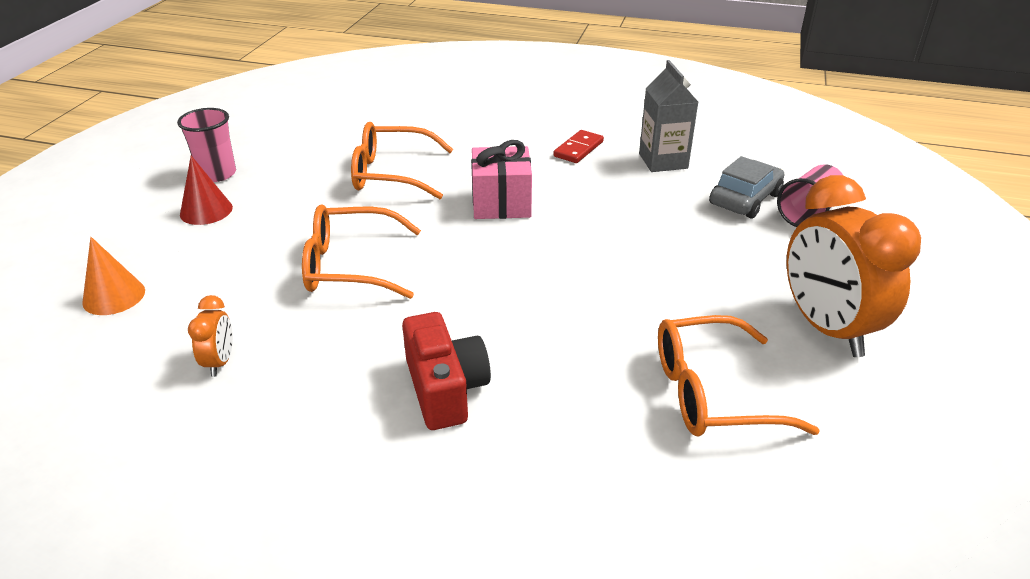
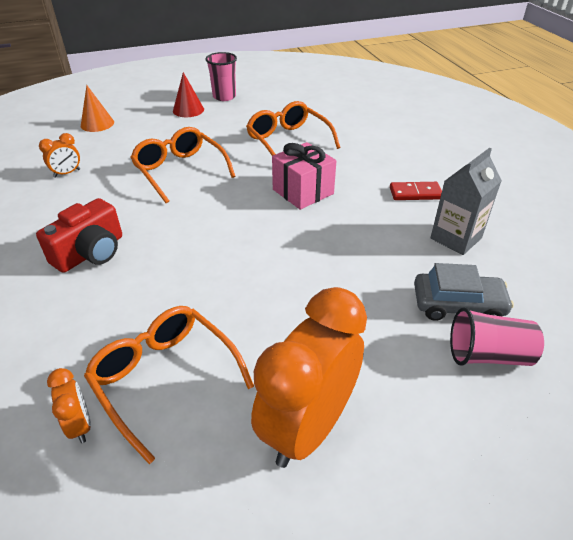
camera: 55 degrees right, 5 degrees up
(737, 472) = (80, 425): none -> orange clock

